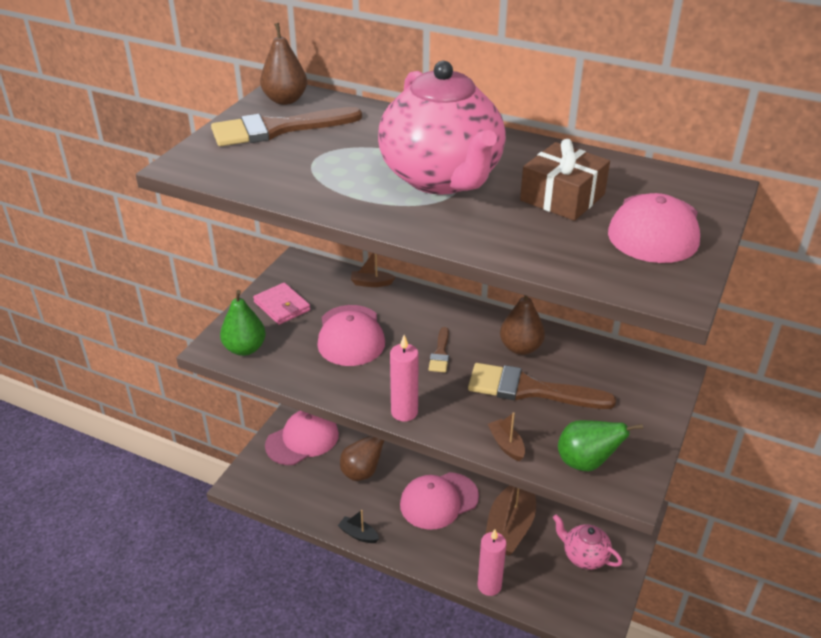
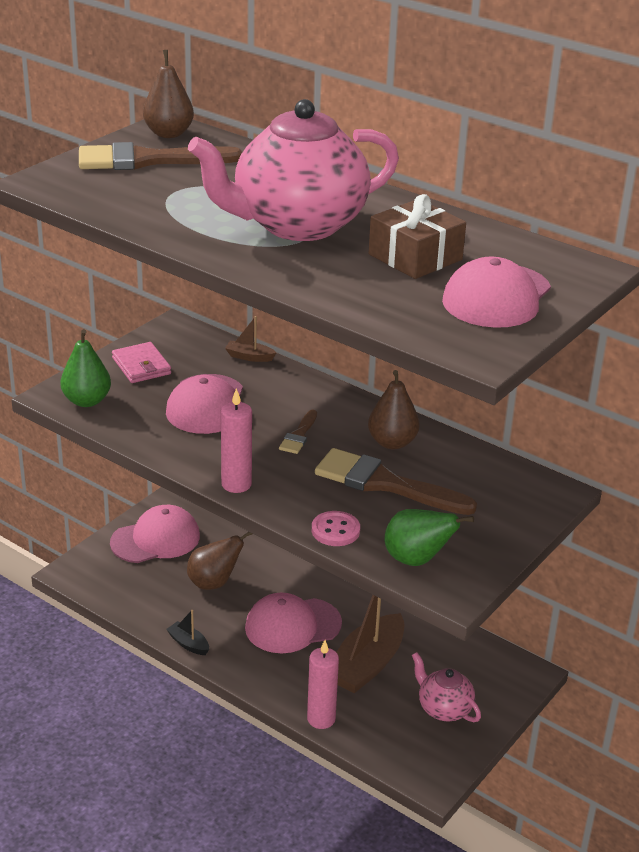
camera: 10 degrees right, 5 degrees down
(442, 178) = (297, 225): pink teapot -> pink teapot turned 75 degrees clockwise
(506, 445) = (335, 530): brown boat -> pink button

